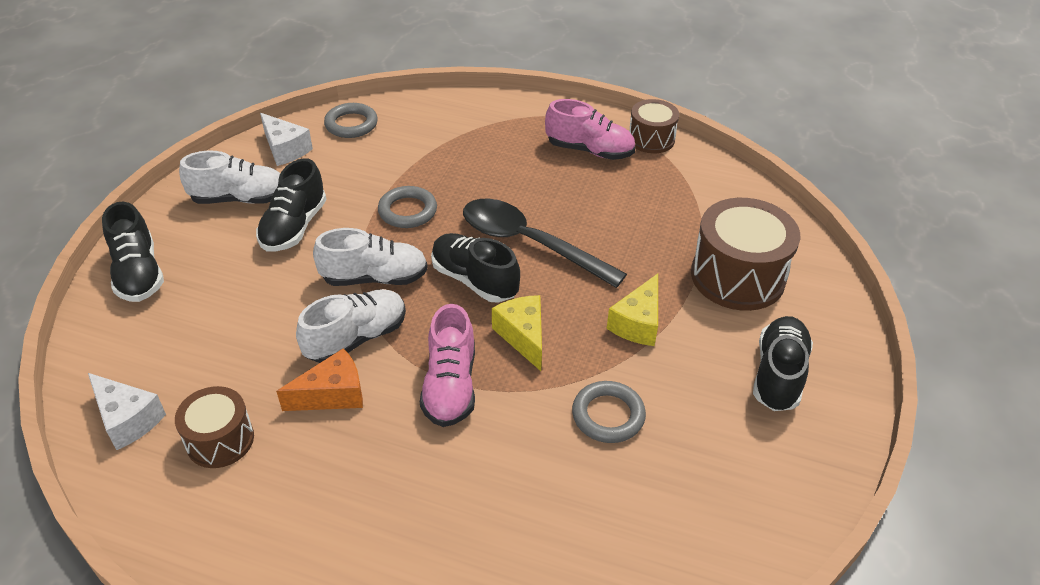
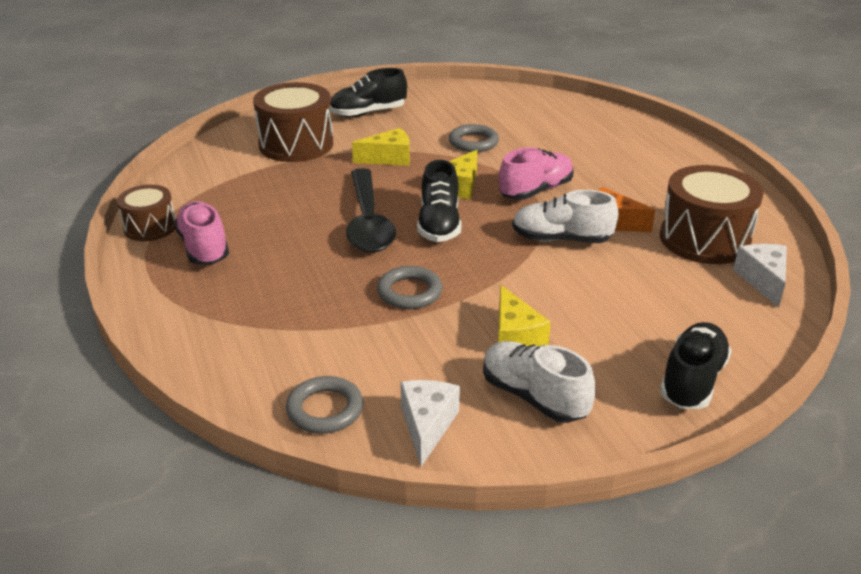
camera: 130 degrees left, 10 degrees down
(220, 440) = (704, 239): brown drum -> brown drum, size x1.70
(294, 227) = (515, 337): black shoe -> yellow cheese
(374, 278) = (502, 264): white shoe -> none

